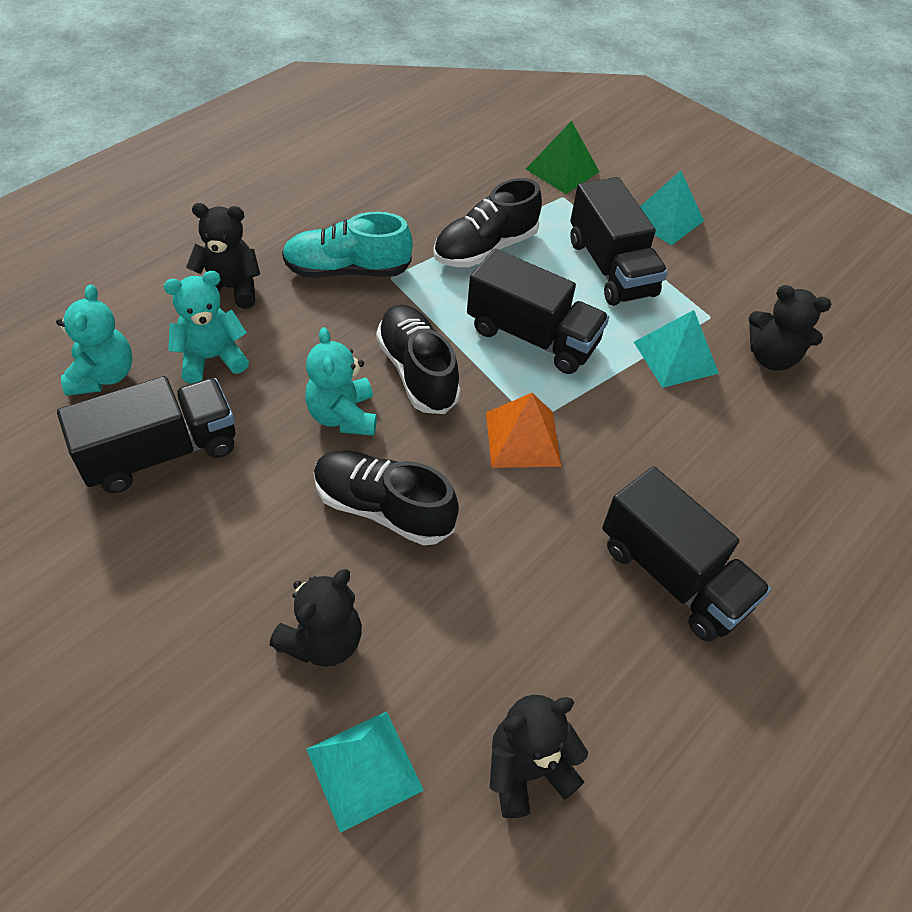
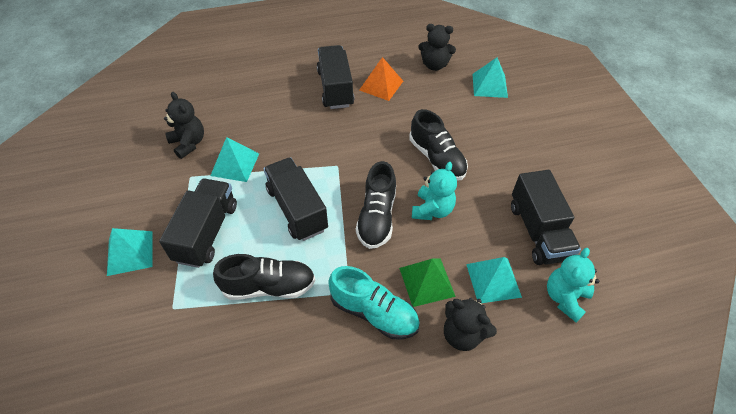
camera: 145 degrees left, 0 degrees up
(161, 453) = (538, 231): black truck -> black truck turned 105 degrees counterclockwise
(212, 358) = (493, 280): turquoise teddy bear -> turquoise pyramid
(323, 640) = (487, 123): black teddy bear -> none
(523, 439) = (349, 160): orange pyramid -> orange pyramid (381, 85)
(562, 170) = (144, 337): green pyramid -> green pyramid (427, 282)

